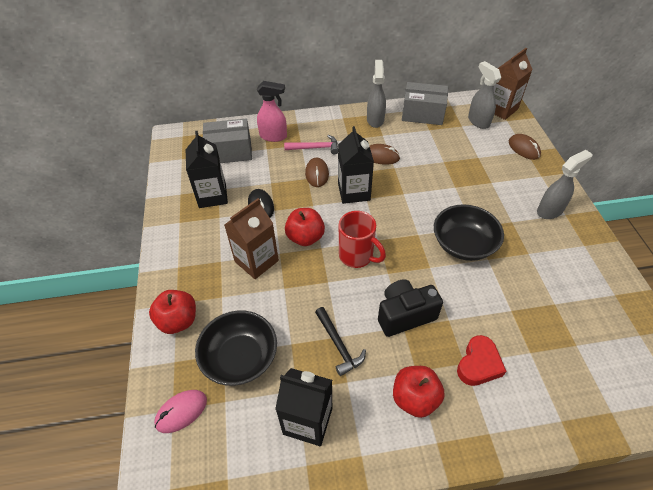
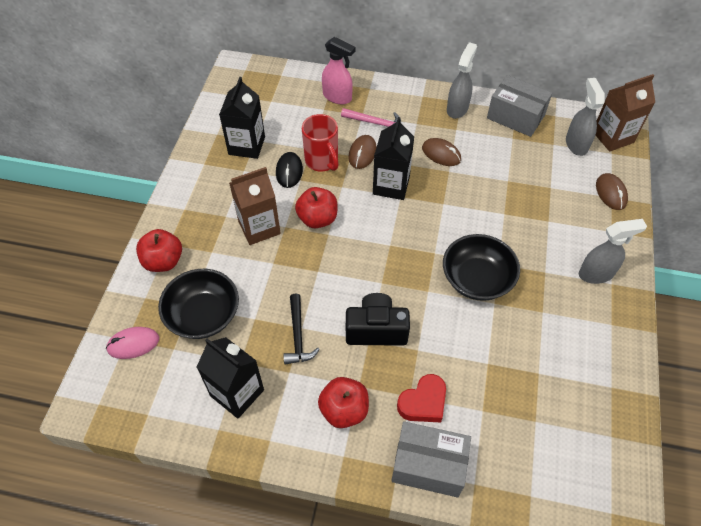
camera: 20 degrees right, 5 degrees up
(230, 152) = (285, 102): grey box -> grey box (428, 465)
(357, 256) = (359, 255): red mug -> red mug (322, 161)

